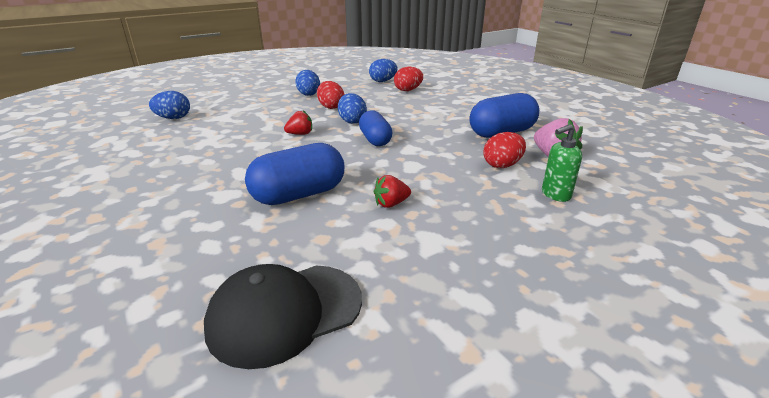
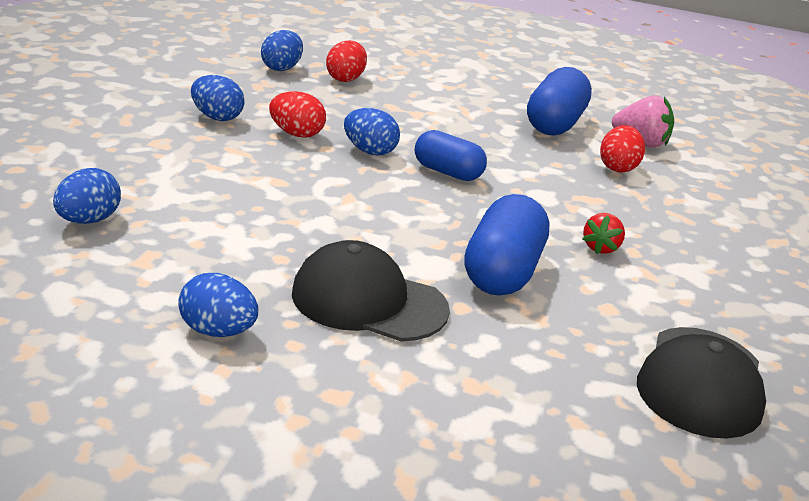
camera: 45 degrees left, 0 degrees up
(118, 172) = (218, 331): none -> blue egg
(202, 183) = (368, 301): none -> black cap
(300, 134) = (343, 191): red strawberry -> none
(555, 195) = (703, 188): green soap dispenser -> none

